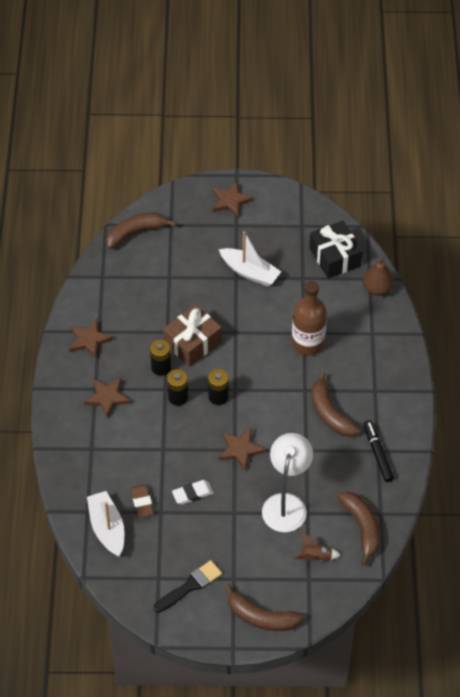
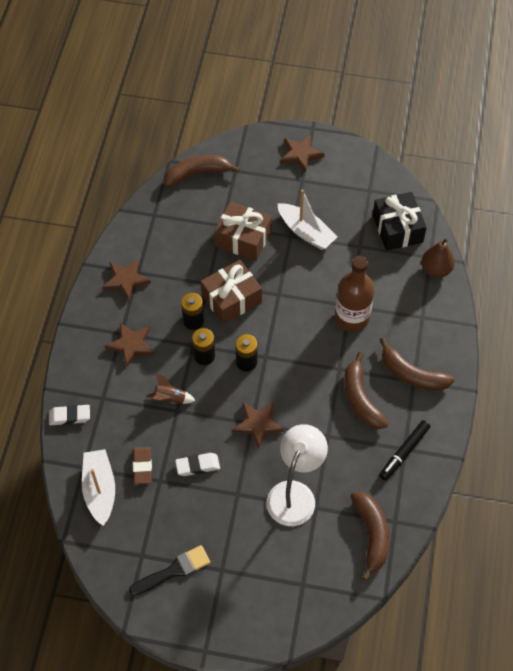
camera: 10 degrees right, 5 degrees up
(64, 469) = (69, 416): none -> white eraser
(192, 286) = (243, 238): none -> brown gift
(261, 617) = (242, 620): brown banana -> brown banana (412, 374)
(315, 557) = (315, 560): brown rocket -> brown rocket (170, 398)
(377, 453) = (404, 452): black marker -> black marker turned 135 degrees counterclockwise

